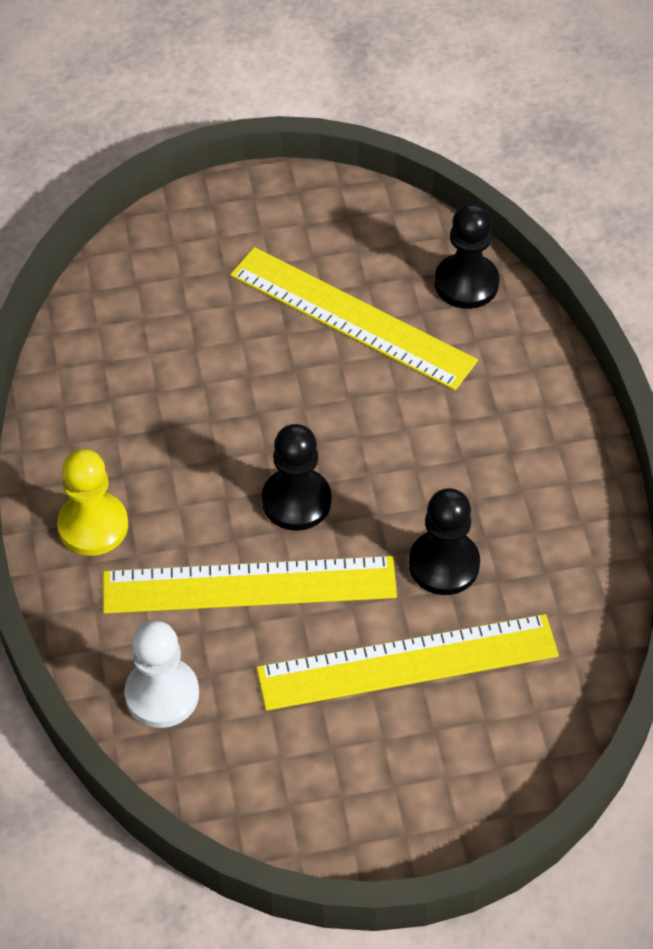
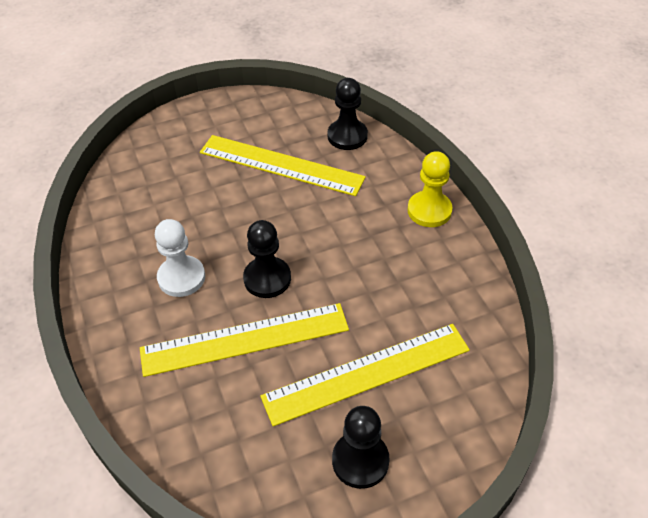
camera: 10 degrees left, 5 degrees down
(93, 526) = (129, 317): yellow pawn -> yellow pawn (429, 210)
(162, 694) = (194, 428): white pawn -> white pawn (181, 277)
(444, 564) = (375, 303): black pawn -> black pawn (360, 461)

